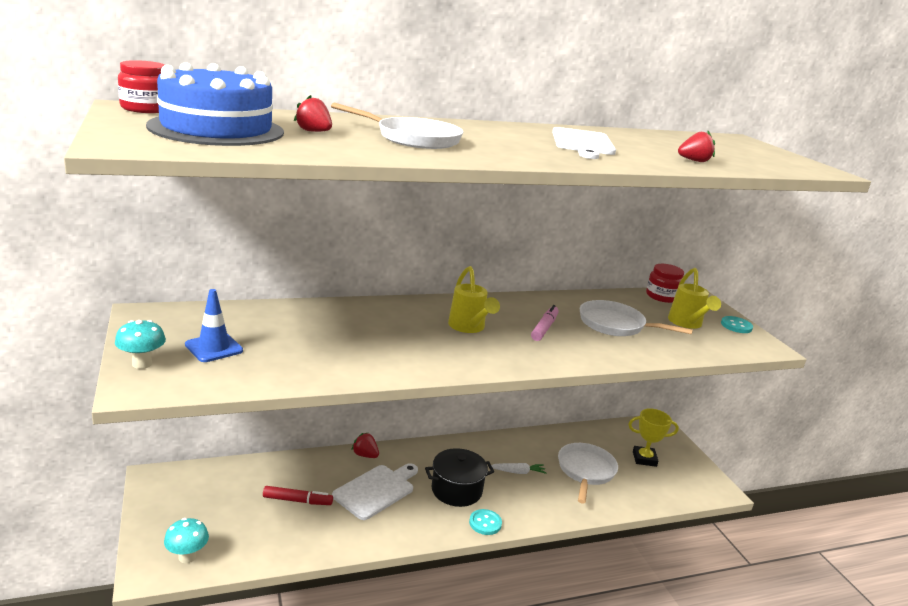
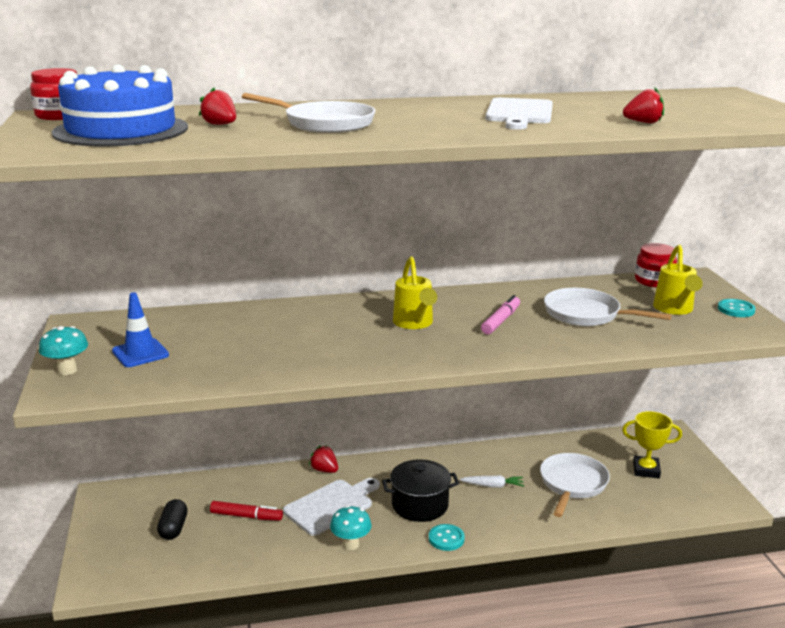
camera: 10 degrees right, 0 degrees up
(187, 557) = (128, 570): turquoise mushroom -> turquoise mushroom (351, 544)
(228, 513) = (173, 528): none -> black capsule

